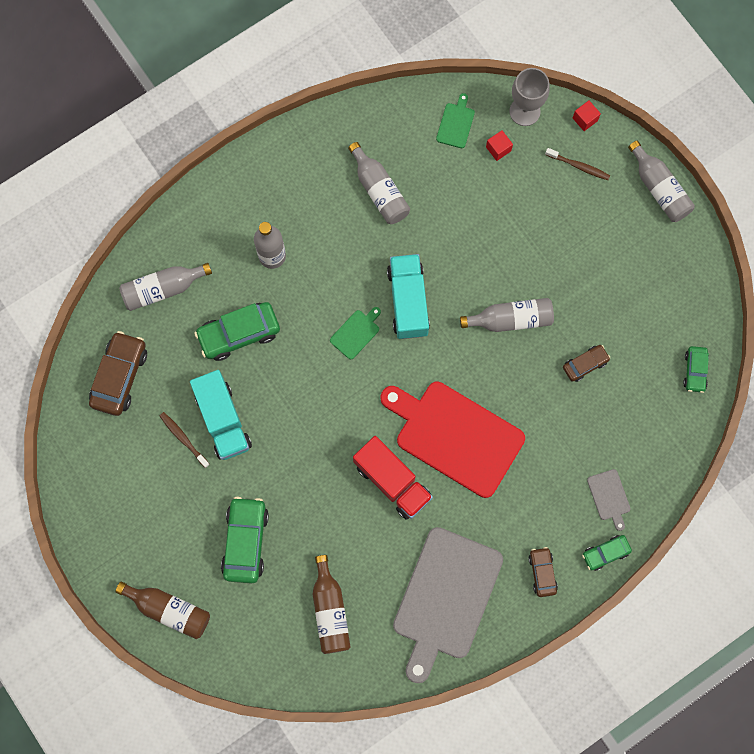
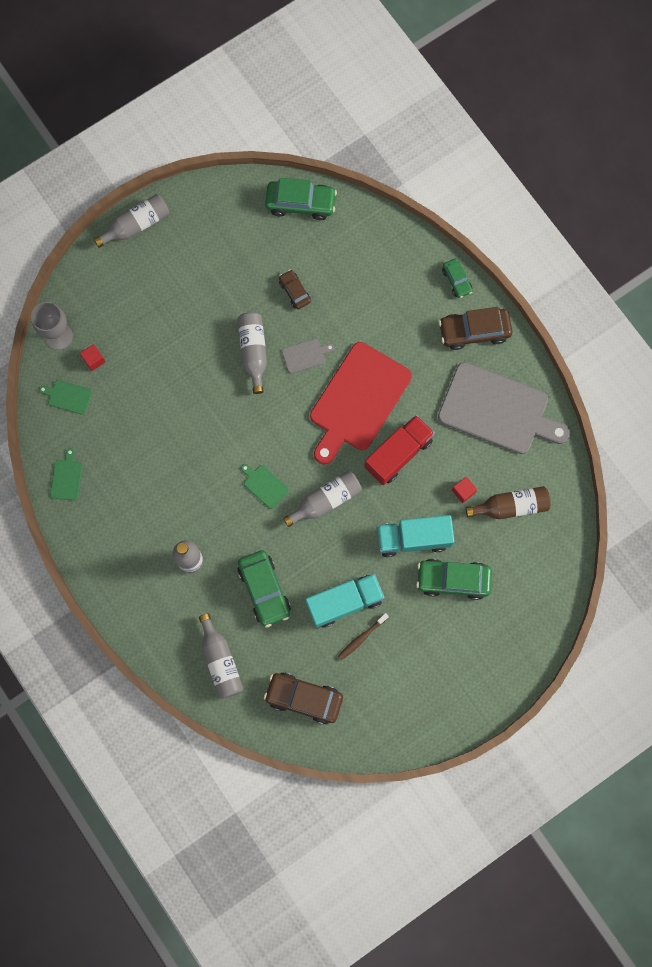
camera: 90 degrees left, 0 degrees up
(169, 610) = (514, 646): brown bottle -> none
(365, 126) = (66, 478): none -> green cutting board
(379, 190) = (130, 465): grey bottle -> grey bottle (325, 500)
(408, 301) = (236, 440): turquoise truck -> turquoise truck (413, 539)
(542, 572) = (474, 331): brown car -> brown car, size x1.76
(579, 166) = (113, 291): brown toothbrush -> none
(585, 119) = (68, 285): red cube -> red cube (463, 491)
(609, 496) = (409, 276): grey cutting board -> grey cutting board (305, 355)
(695, 371) = (300, 203): green car -> green car, size x1.76

